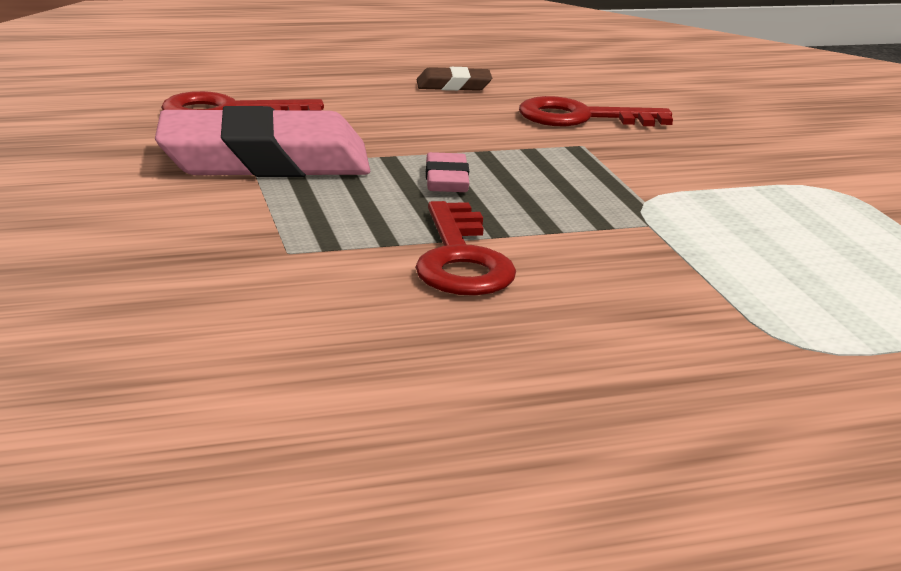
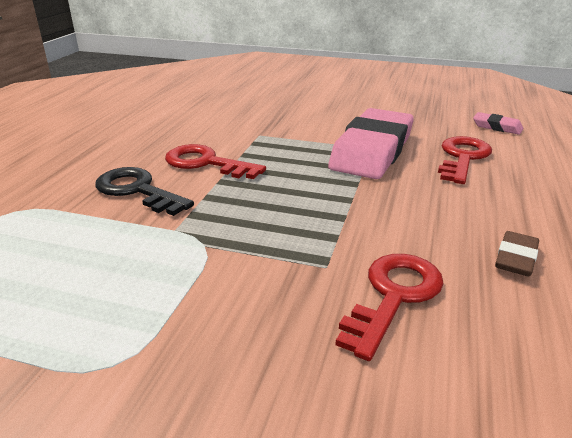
camera: 125 degrees right, 5 degrees up
(446, 180) = (303, 189): pink eraser -> pink eraser (497, 127)
(613, 279) = (137, 190): none -> black key

